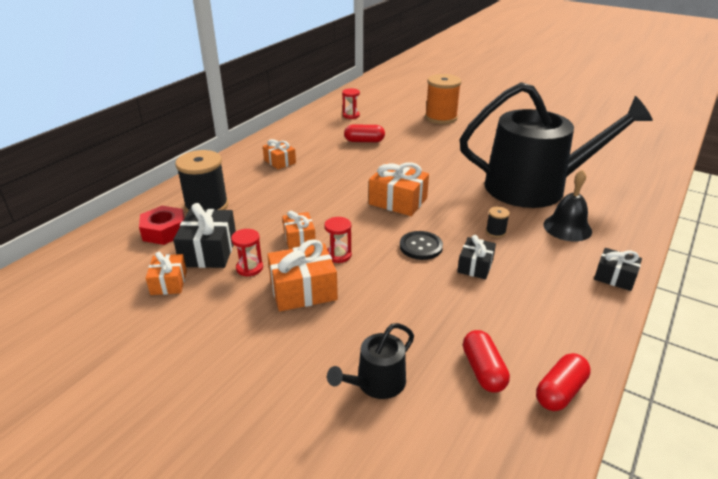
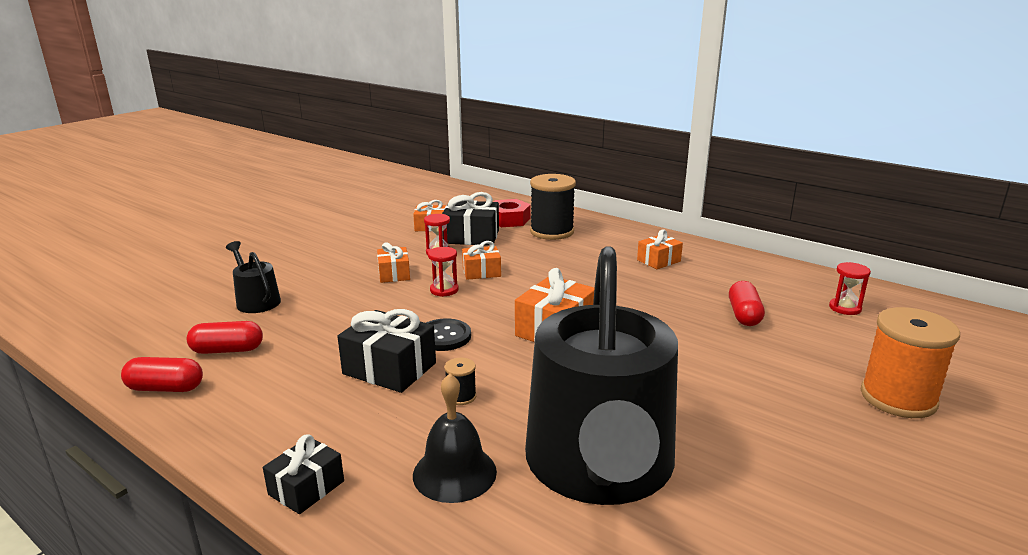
camera: 95 degrees right, 10 degrees down
(303, 290) = (394, 274): orange gift -> orange gift, size x0.62
(475, 266) = (389, 368): black gift -> black gift, size x1.61
(560, 391) = (165, 388): red capsule -> red capsule turned 45 degrees counterclockwise

